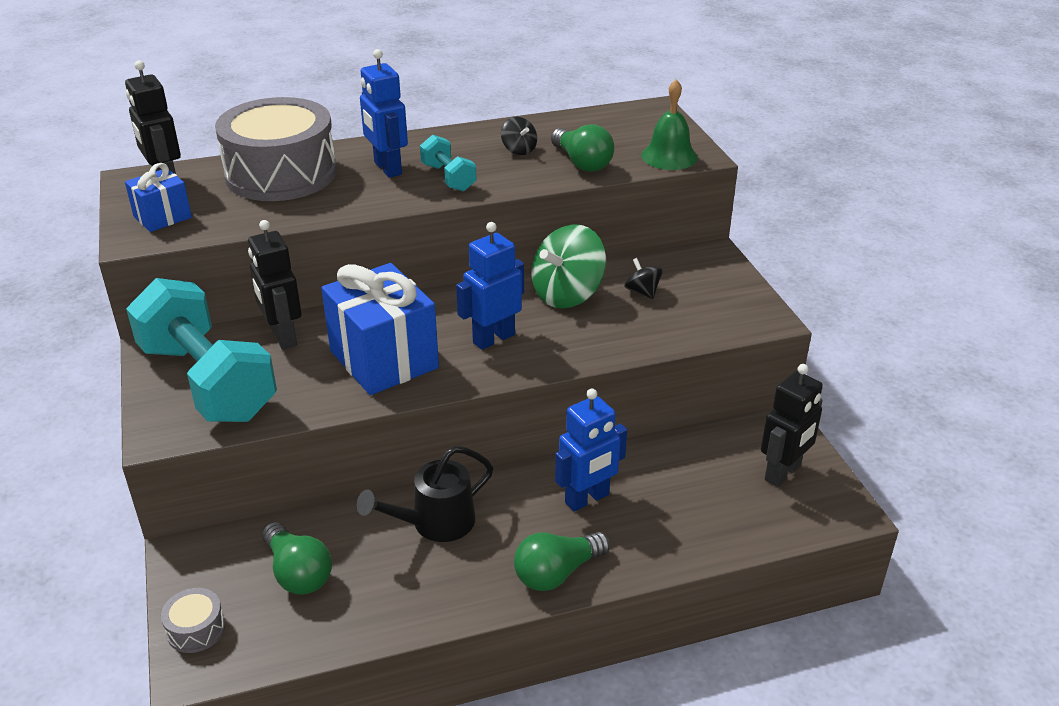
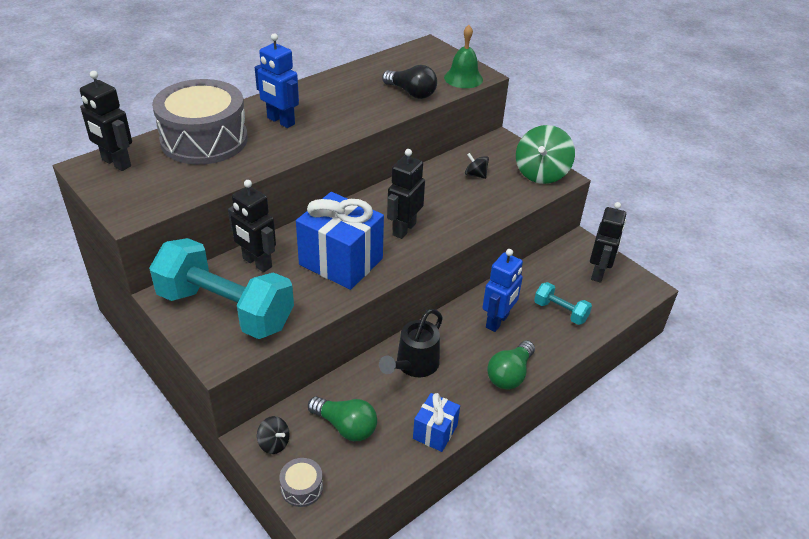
camera: 25 degrees left, 5 degrees up
(162, 217) = (138, 192): blue gift -> blue gift (435, 432)
(448, 177) = (330, 120): turquoise dumbbell -> turquoise dumbbell (560, 312)
(493, 338) = (404, 229): blue robot -> black robot
(519, 150) = (362, 90): black spinning top -> black spinning top (274, 443)
(567, 294) = (430, 187): green spinning top -> green spinning top (541, 173)
(582, 163) = (411, 93): green light bulb -> black light bulb

